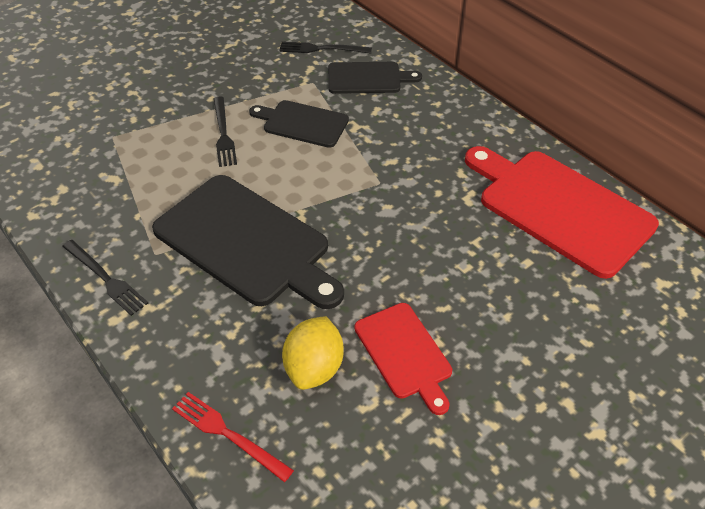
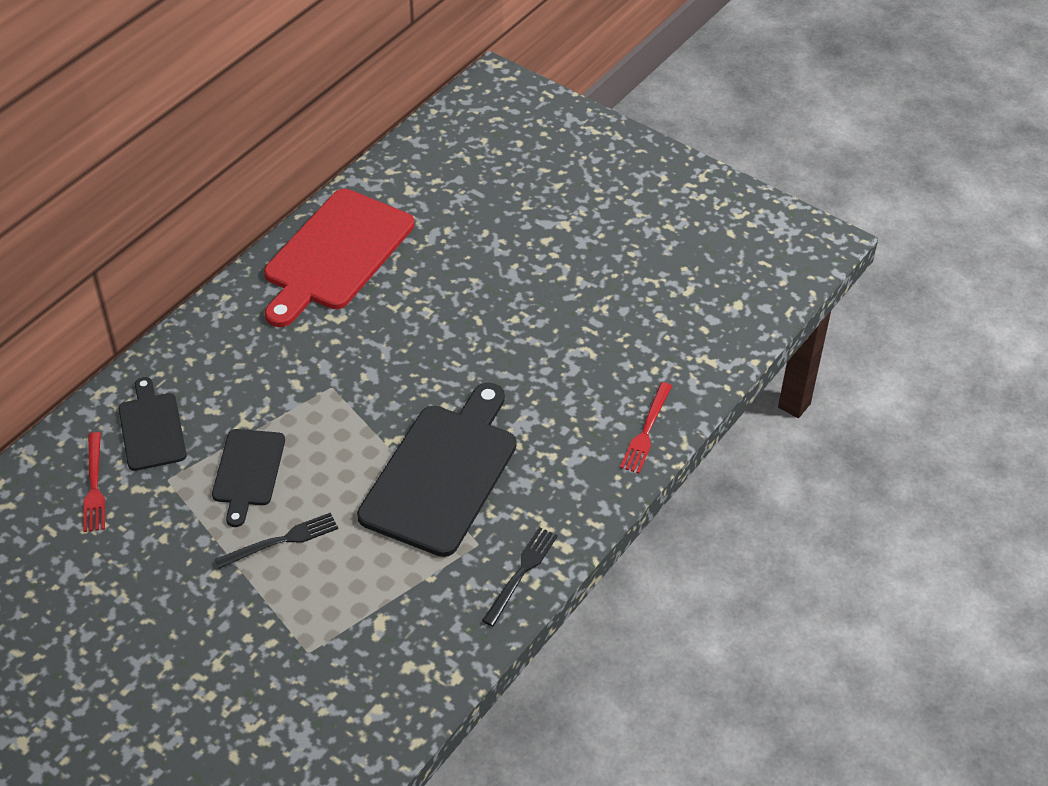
camera: 105 degrees left, 0 degrees up
(314, 368) = (567, 391): yellow lemon -> none
(321, 49) = (94, 486): black fork -> red fork
(404, 354) = (533, 337): red cutting board -> none

